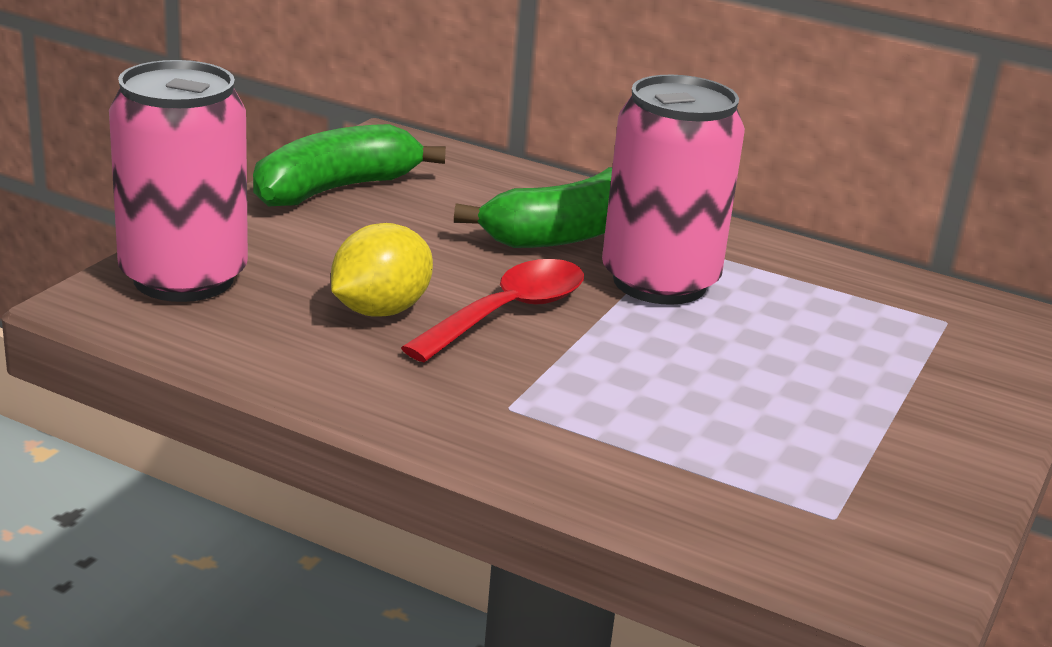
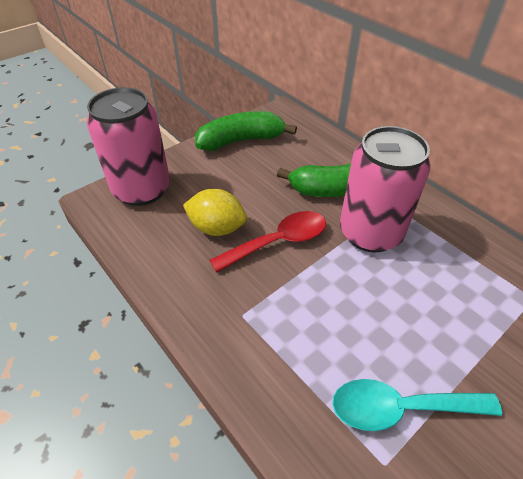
camera: 25 degrees right, 20 degrees up
(380, 310) = (217, 228): yellow lemon -> yellow lemon turned 45 degrees clockwise
(824, 460) = (401, 408): none -> turquoise spoon

